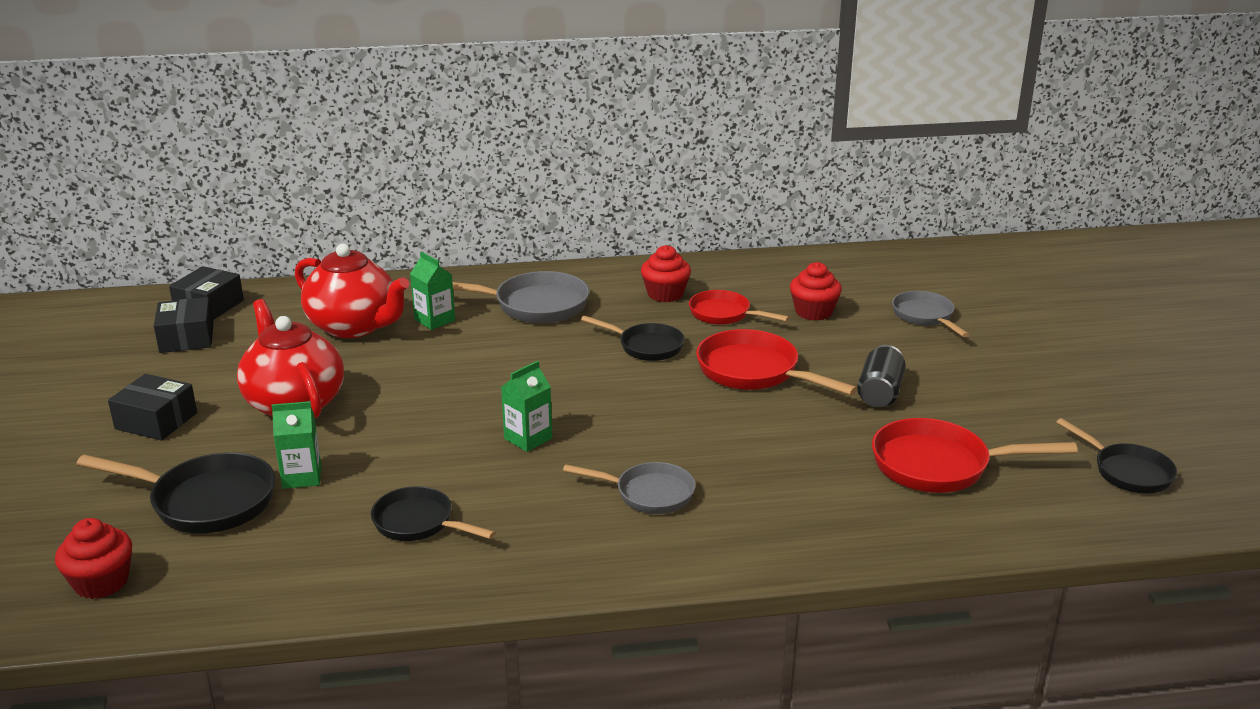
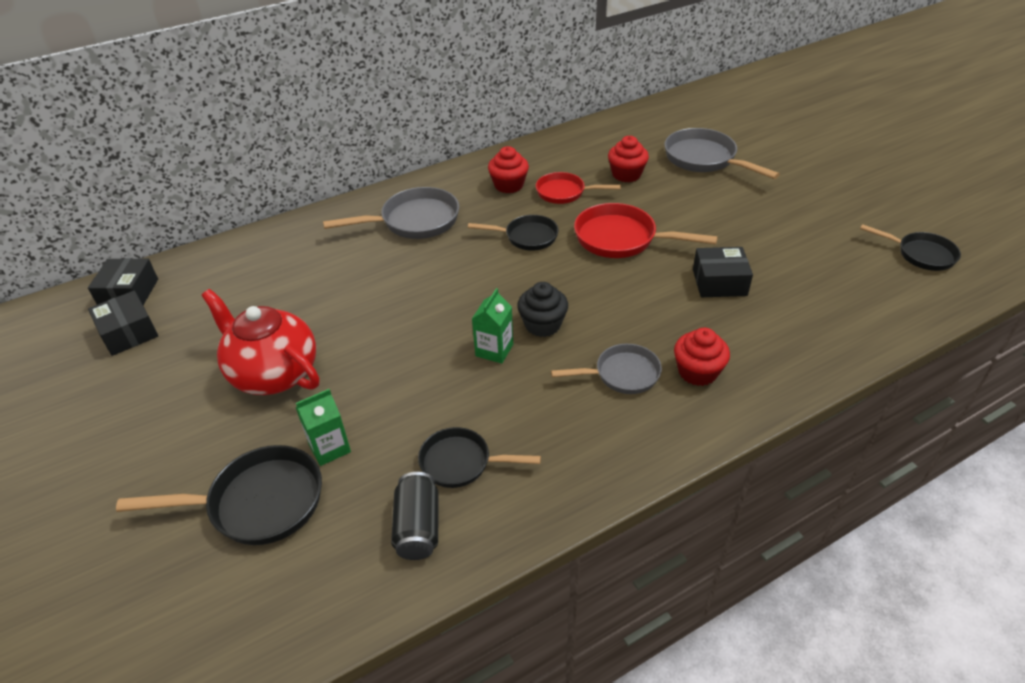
camera: 20 degrees left, 15 degrees up
(101, 582) = (214, 628): red cupcake -> red cupcake (697, 372)
(156, 421) = (155, 430): black box -> black box (719, 282)
(354, 326) = (276, 280): red teapot -> none
(434, 320) = (342, 256): green carton -> none
(598, 429) = (542, 325): none -> black cupcake
(880, 393) = (720, 233): black can -> black can (418, 527)
(925, 316) = (704, 159): grey pan -> grey pan, size x1.53
(939, 466) = (803, 285): red pan -> none

